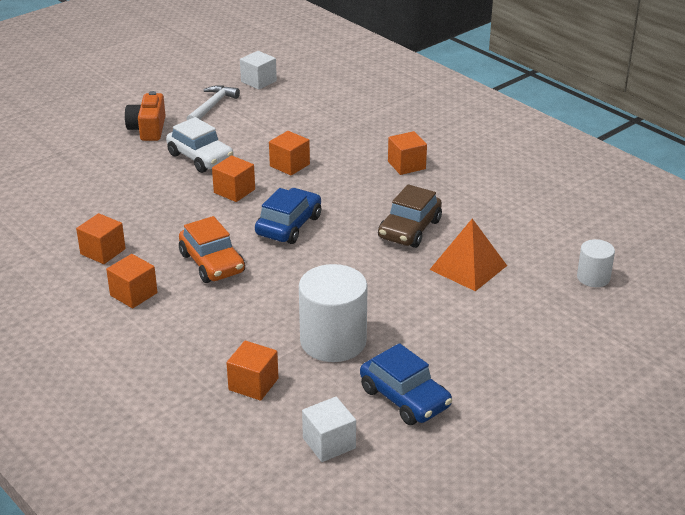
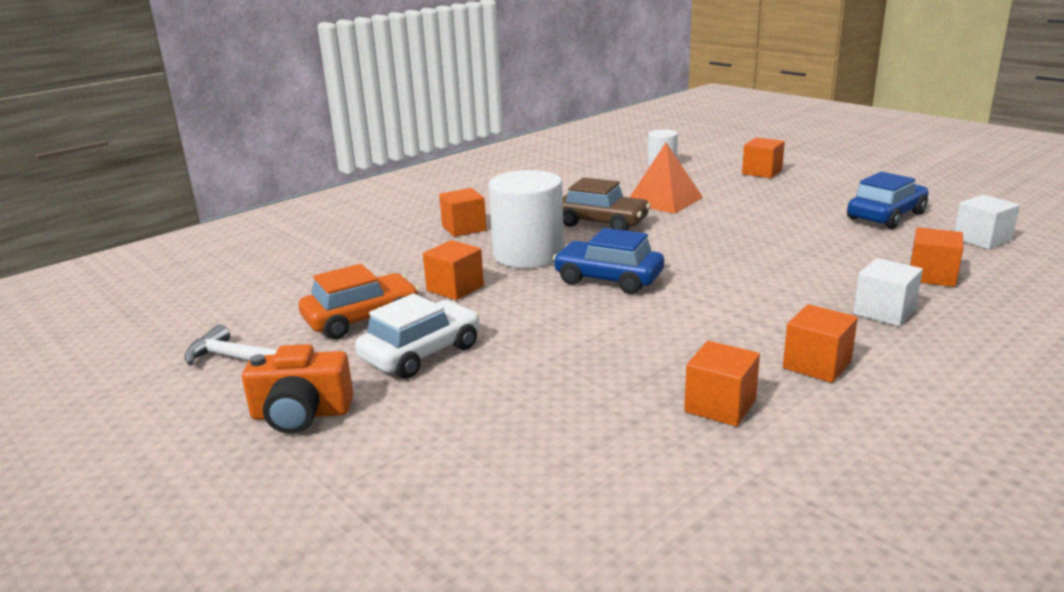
camera: 90 degrees left, 10 degrees down
(212, 263) = (712, 318): orange car -> orange car (362, 319)
(234, 191) = (525, 319): orange cube -> orange cube (762, 172)
(258, 81) = (173, 328): white cube -> white cube (884, 312)
(333, 341) = (825, 245): white cylinder -> white cylinder (528, 254)

